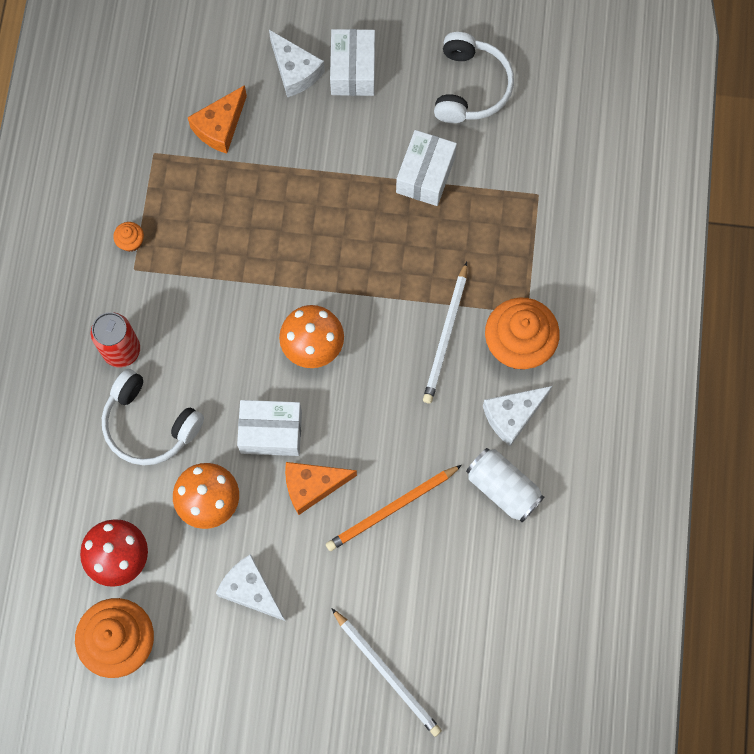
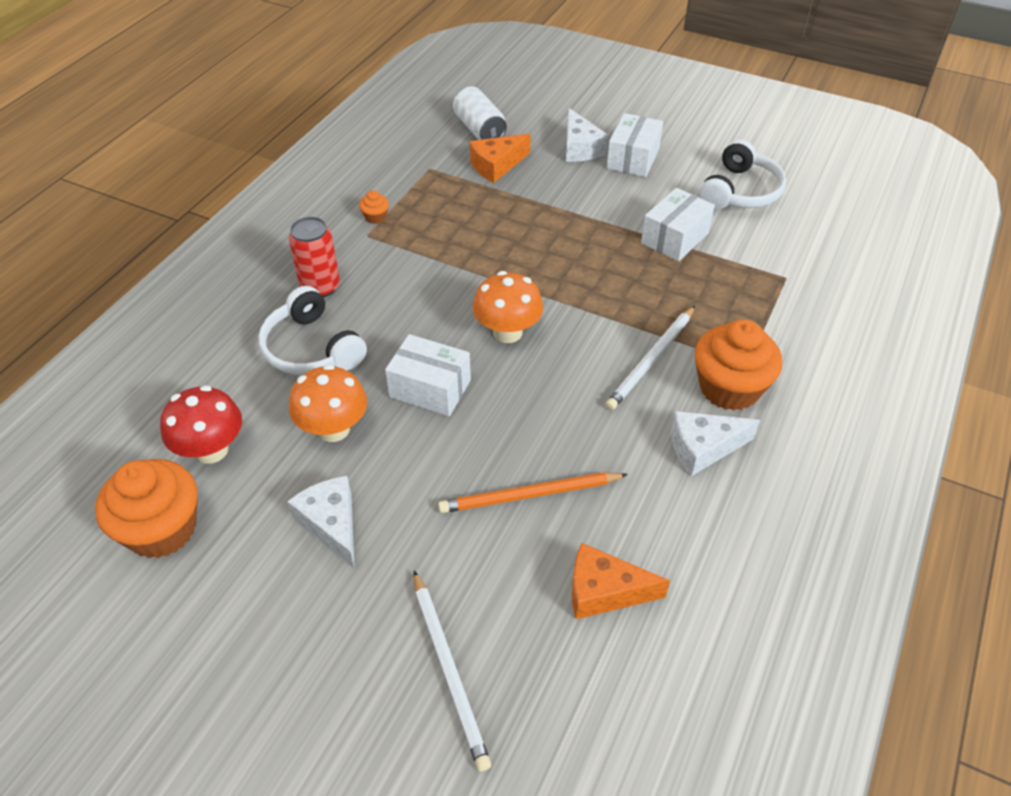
camera: 20 degrees right, 25 degrees down
(312, 486) = (450, 447): orange cheese -> orange cheese (604, 591)
(503, 488) = (669, 514): white can -> white can (479, 129)

